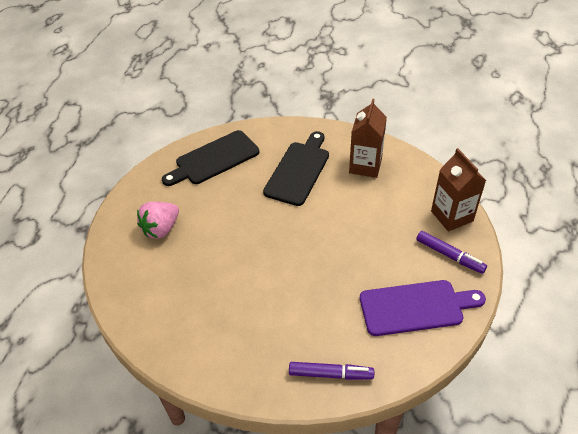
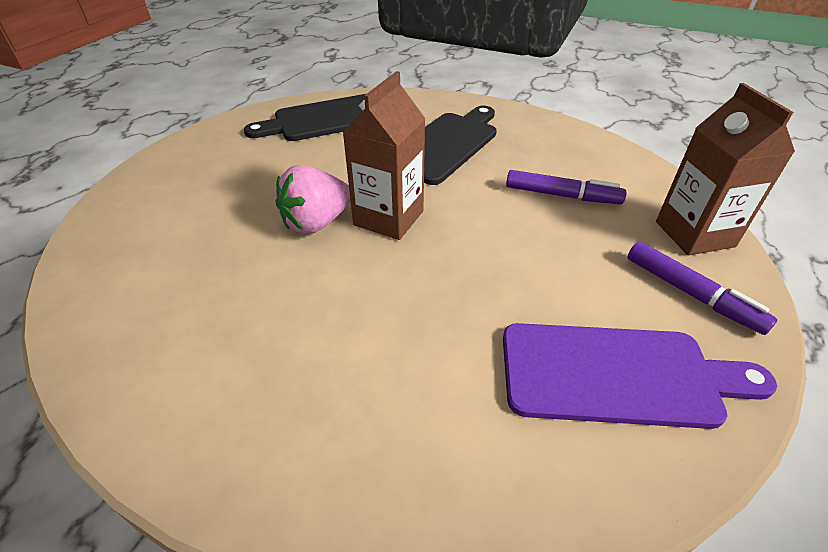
camera: 10 degrees right, 5 degrees down
(161, 229) = (210, 183): pink strawberry -> pink strawberry (316, 223)
(330, 374) = (404, 482): purple marker -> purple marker (562, 195)
(365, 166) = (550, 152): brown carton -> brown carton (388, 218)

